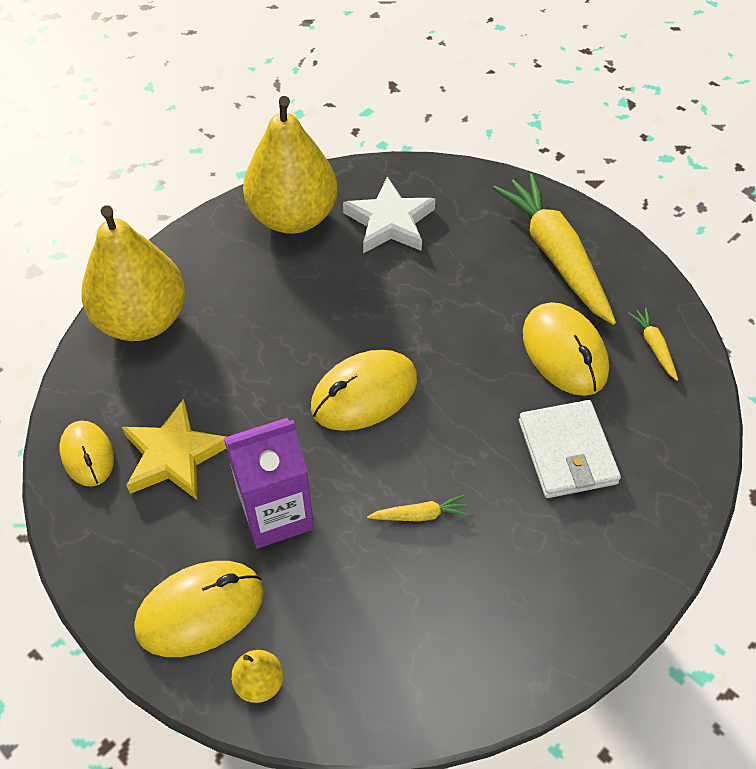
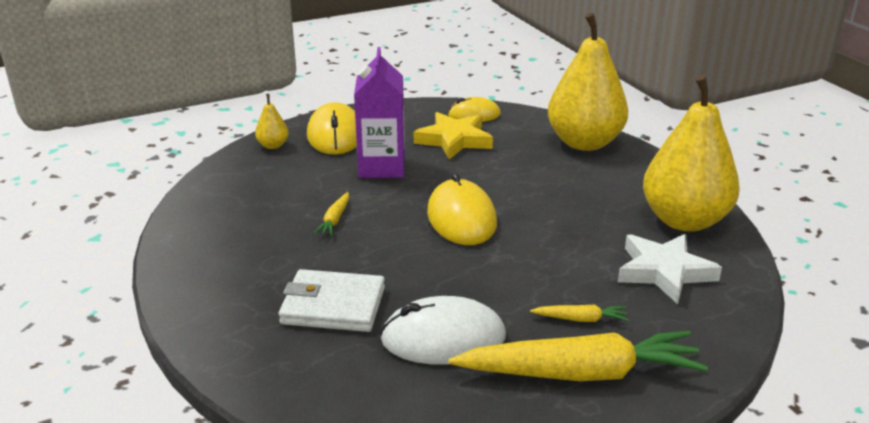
camera: 110 degrees right, 25 degrees down
(564, 352) = (443, 338): yellow mouse -> white mouse
(654, 347) = (414, 407): yellow carrot -> yellow carrot (580, 319)

